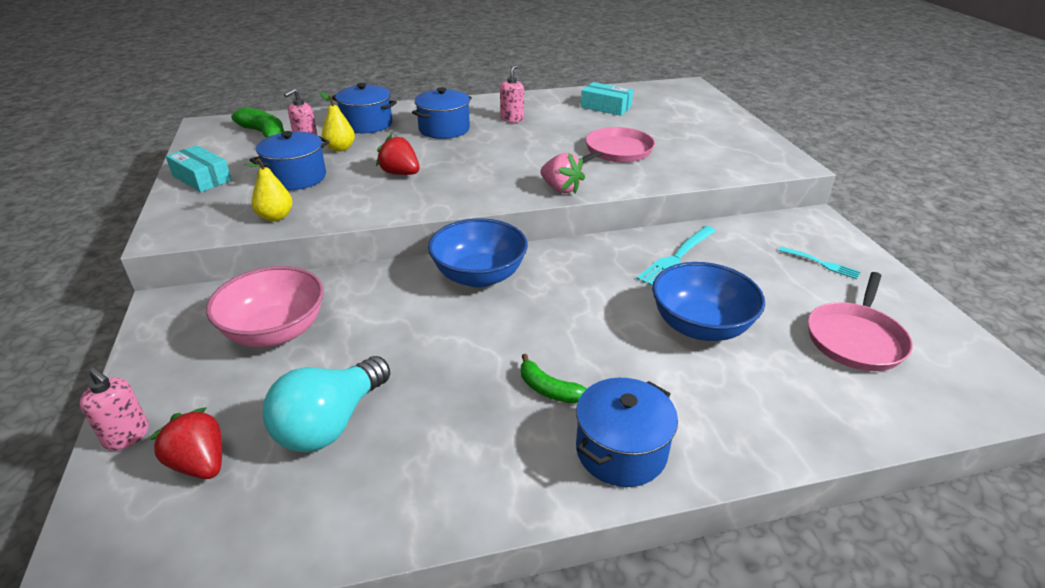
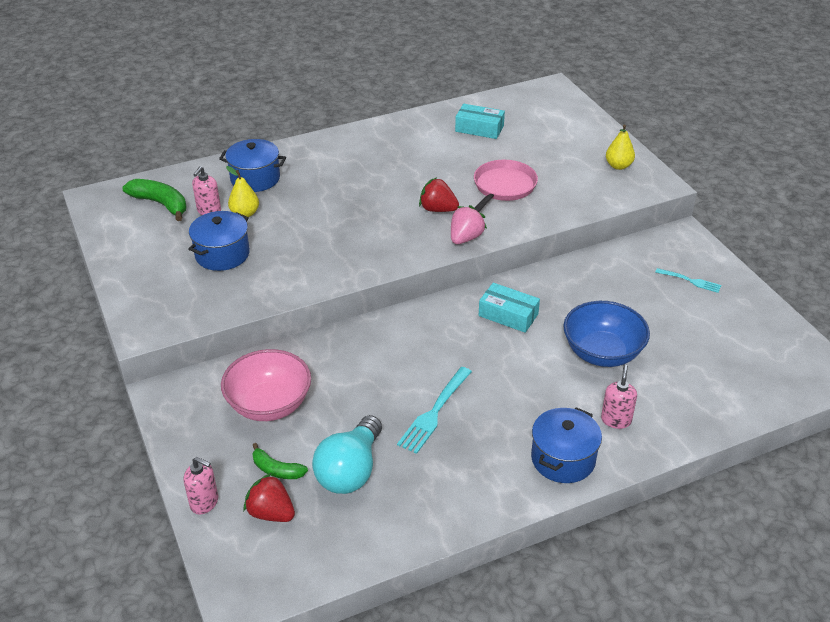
camera: 10 degrees left, 5 degrees up
(202, 178) = (134, 266): turquoise box -> turquoise box (508, 315)
(275, 217) = (228, 301): yellow pear -> yellow pear (618, 166)
(400, 173) = (316, 238): red strawberry -> red strawberry (438, 209)
(444, 129) = (333, 177): blue pot -> none
(479, 276) = (414, 330): blue bowl -> none
(512, 119) = (394, 155): pink soap dispenser -> pink soap dispenser (616, 420)
(548, 389) = (500, 421): green banana -> green banana (277, 470)
(561, 189) = (465, 238): pink strawberry -> pink strawberry turned 90 degrees counterclockwise
(677, 257) = (573, 290): turquoise fork -> turquoise fork (435, 411)
(855, 339) = (718, 347): pink pan -> none

